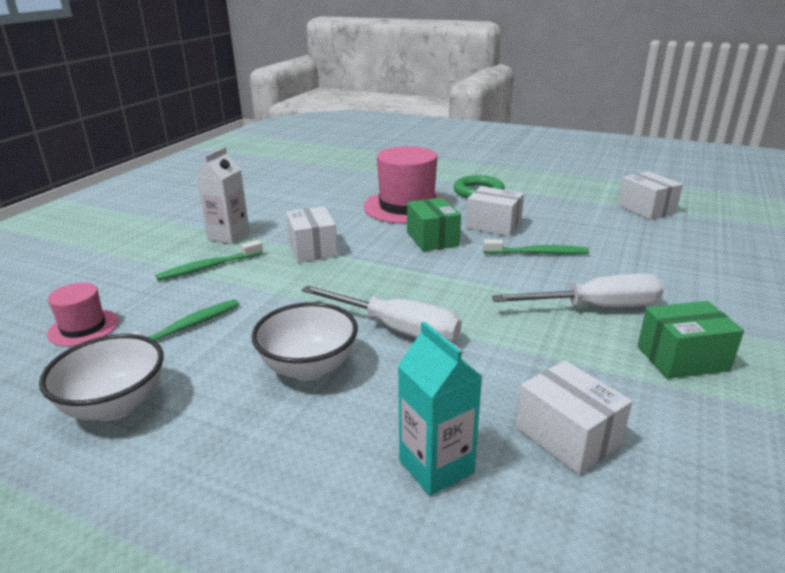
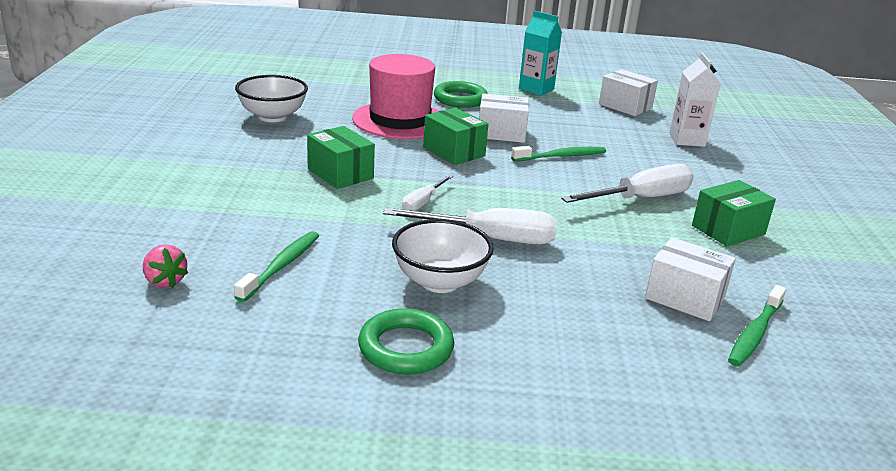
camera: 25 degrees left, 0 degrees up
(83, 327) = (165, 281): pink hat -> pink strawberry
(115, 405) = (285, 343): white bowl -> white bowl (273, 117)
(209, 267) = (242, 204): green toothbrush -> green toothbrush (755, 333)
(213, 435) = (406, 348): none -> green ring
(229, 236) = (230, 168): white carton -> white carton (687, 140)
(312, 249) = (340, 174): white box -> green box
(362, 284) = (423, 203): none -> white screwdriver
(436, 467) = (607, 335): turquoise carton -> turquoise carton (536, 89)

